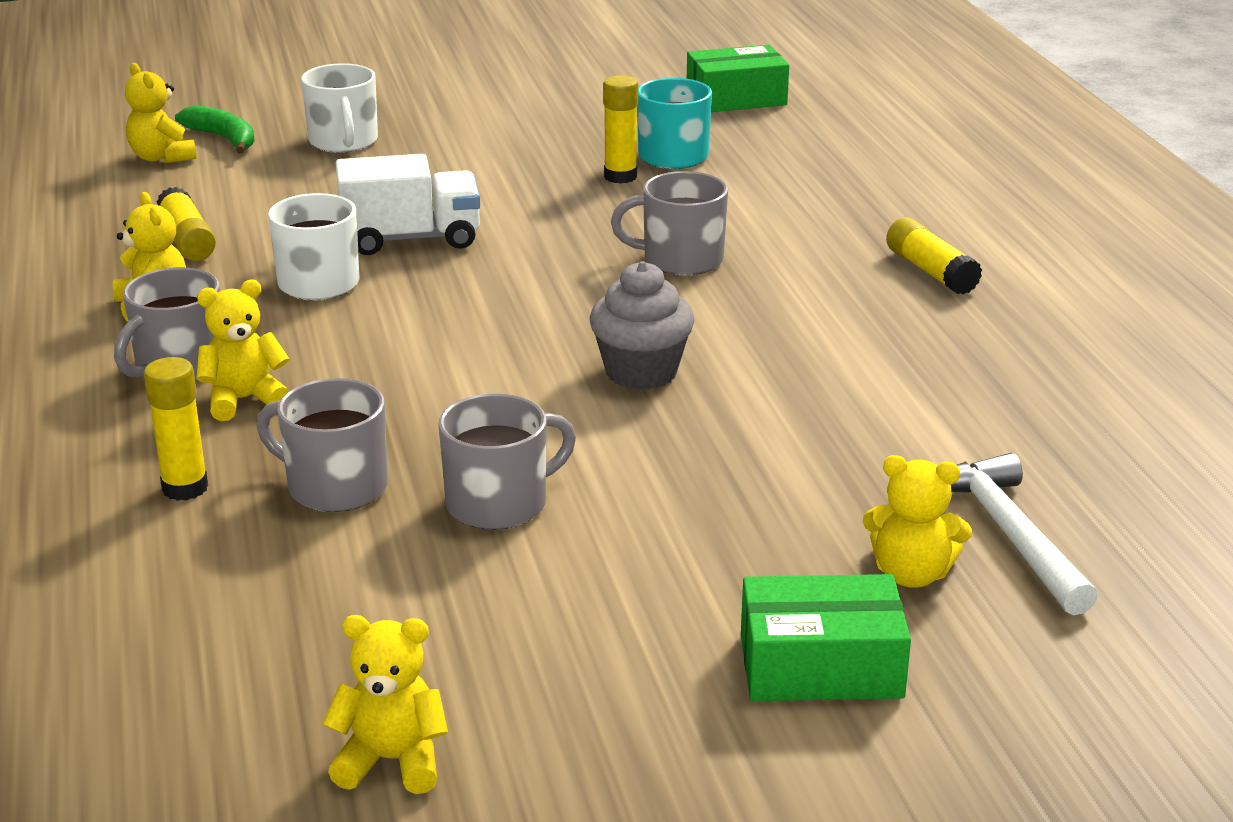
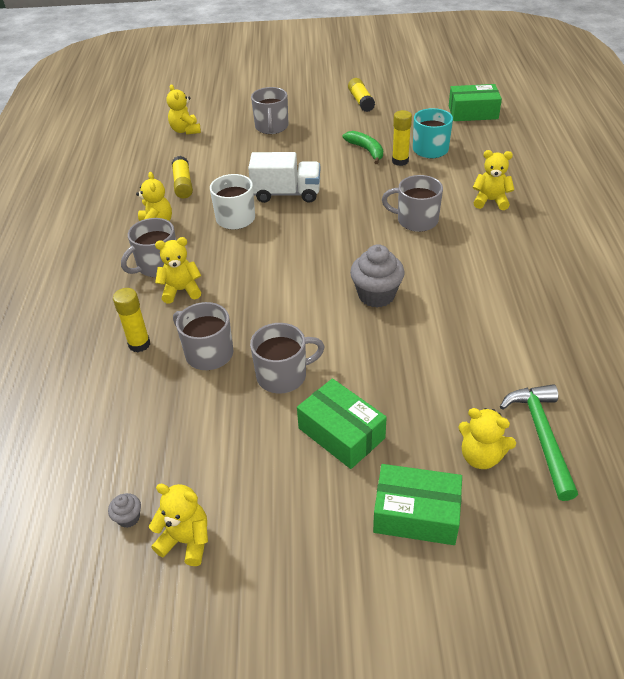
camera: 15 degrees right, 15 degrees up
(223, 138) = (216, 120): green banana -> green banana (366, 150)
(260, 744) = (128, 518): none -> grey cupcake
(343, 142) = (271, 127): white mug -> grey mug
(642, 572) = (341, 433): none -> green box
(811, 222) = (490, 201): none -> yellow teddy bear
(930, 271) = (546, 242): yellow glue stick -> yellow glue stick (361, 101)
(1009, 534) = (541, 436): white hammer -> green hammer

